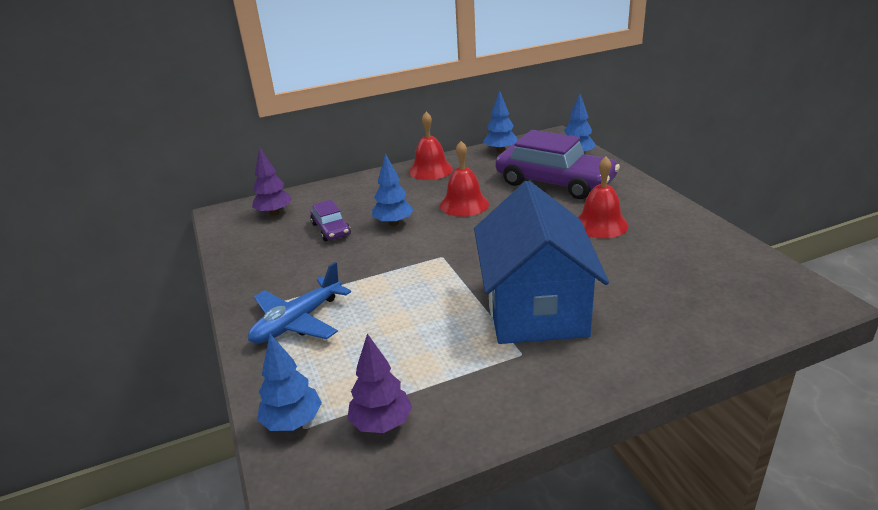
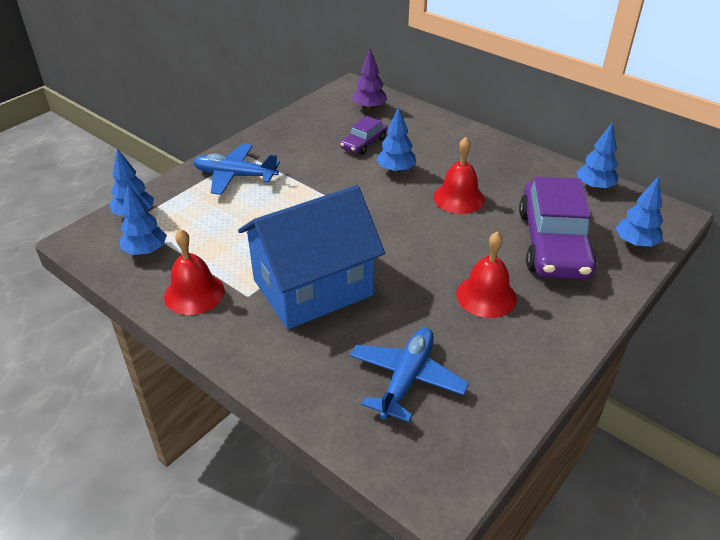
camera: 60 degrees right, 10 degrees up
(381, 423) = (146, 251): purple tree -> blue tree
(430, 170) = (510, 157): red bell -> red bell (194, 293)
(685, 285) = (406, 379): none -> blue plane

